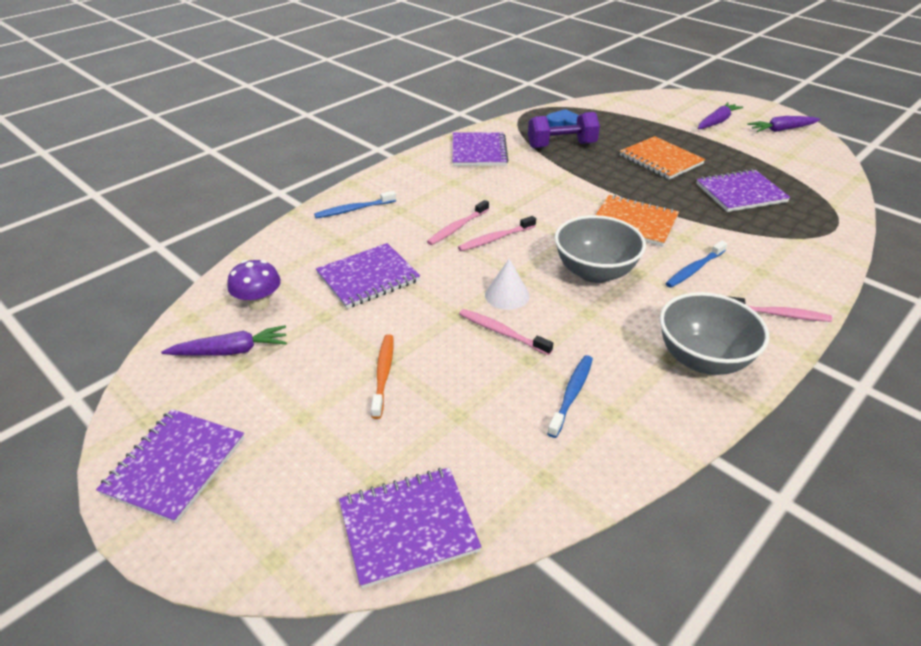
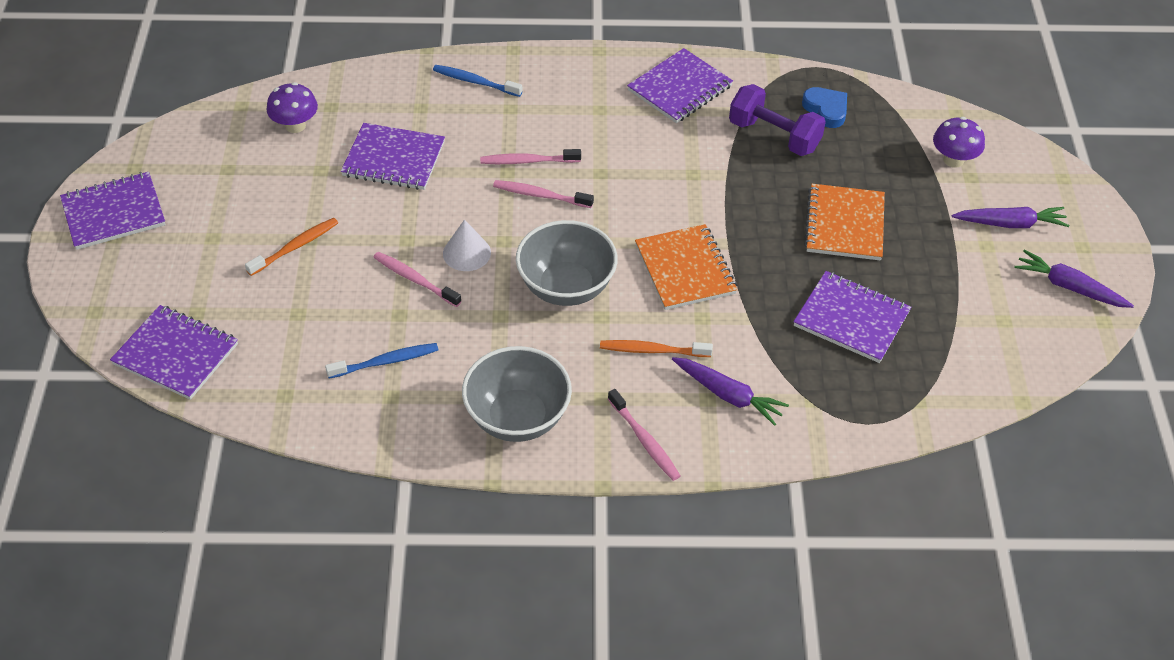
camera: 45 degrees right, 10 degrees up
(231, 351) = (232, 153): purple carrot -> purple carrot (728, 395)
(502, 332) = (415, 279): pink toothbrush -> pink toothbrush turned 45 degrees counterclockwise
(650, 113) = (953, 160): none -> purple mushroom
(694, 269) = (652, 350): blue toothbrush -> orange toothbrush

